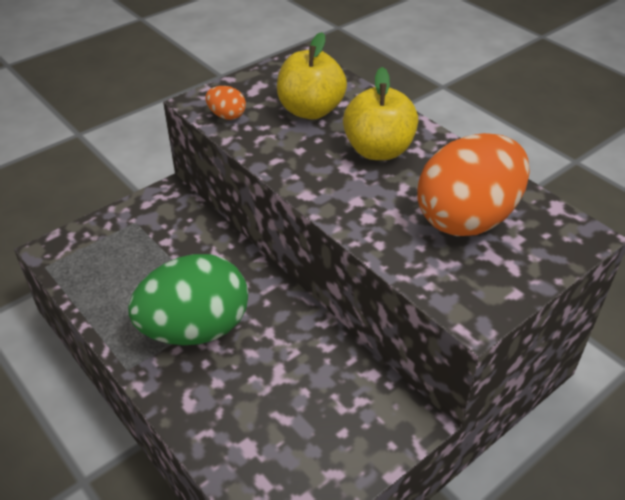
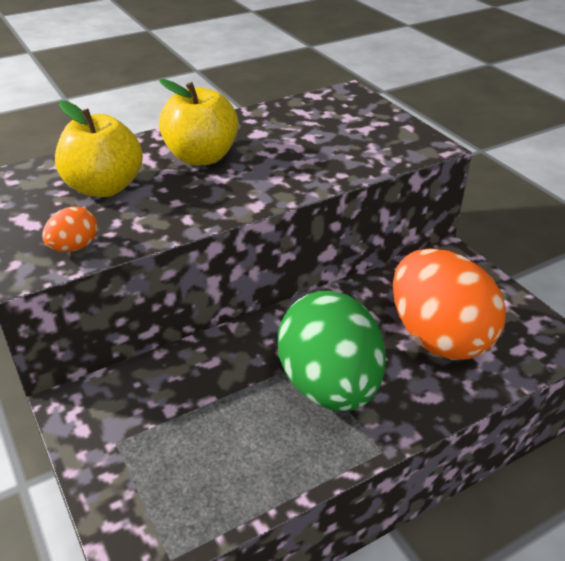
camera: 80 degrees left, 5 degrees down
(467, 219) = (318, 131): orange egg -> orange egg (438, 337)

